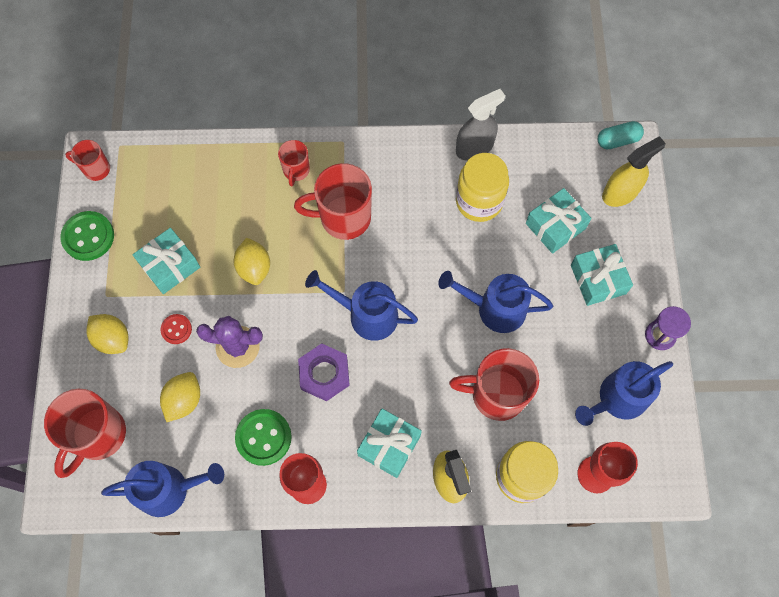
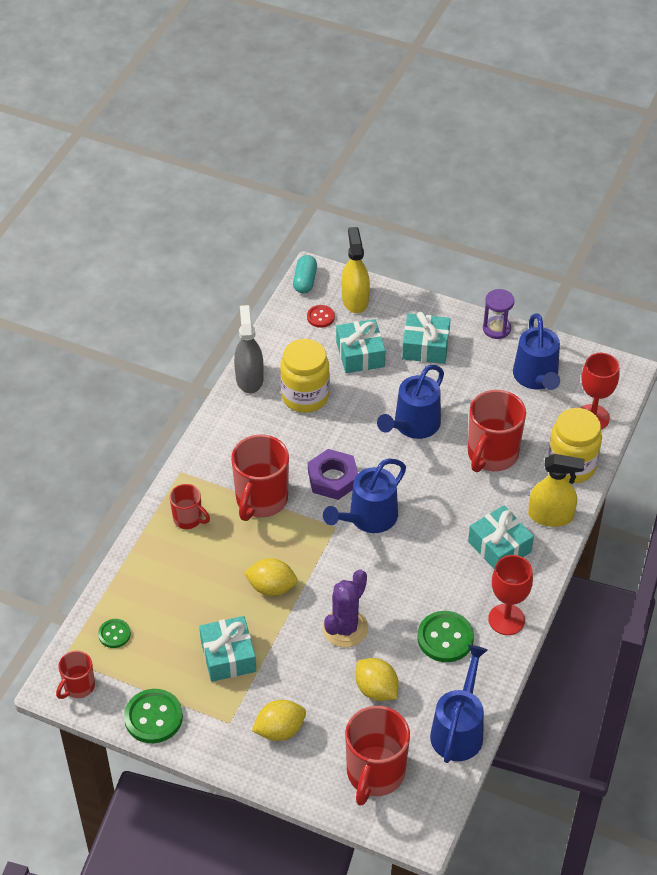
camera: 65 degrees left, 20 degrees down
(98, 435) = (375, 774): red mug -> red mug turned 60 degrees clockwise
(156, 170) = (114, 634): none -> green button
(176, 329) = (299, 672): red button -> red button (320, 317)
(324, 374) = (408, 570): purple nut -> purple nut (333, 478)

